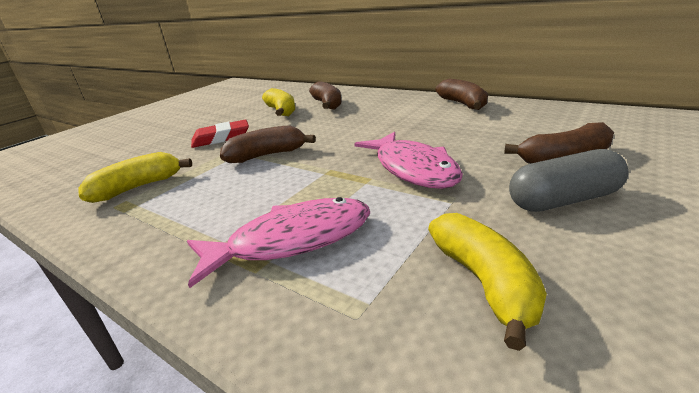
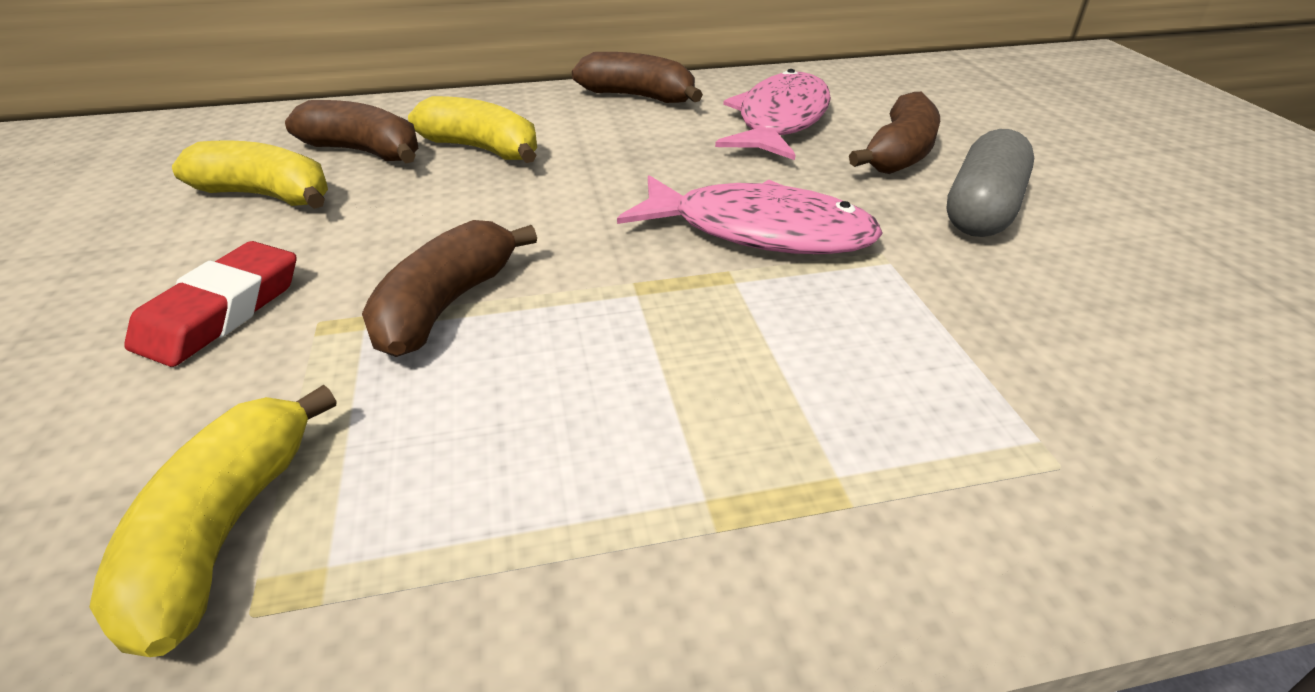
camera: 50 degrees left, 10 degrees up
(292, 241) = (809, 426): pink fish -> pink fish (780, 121)
(484, 282) = (1080, 343): yellow banana -> yellow banana (482, 149)

